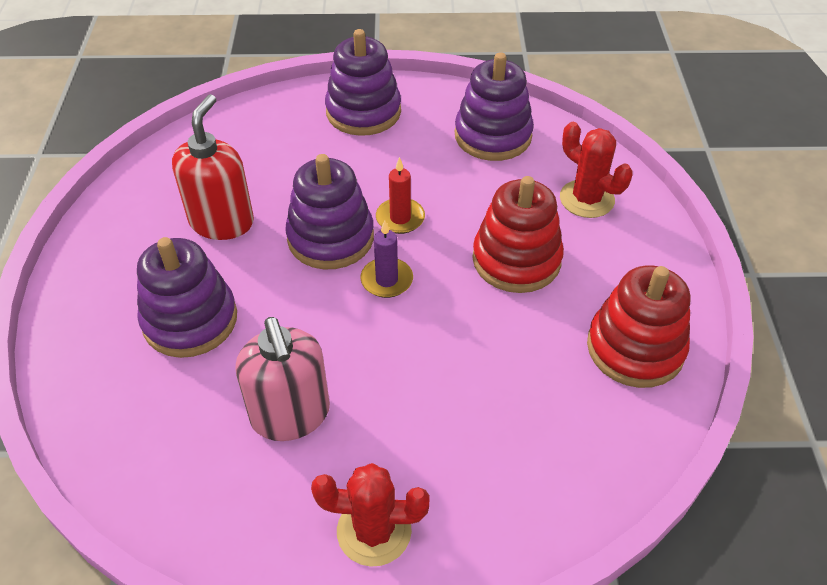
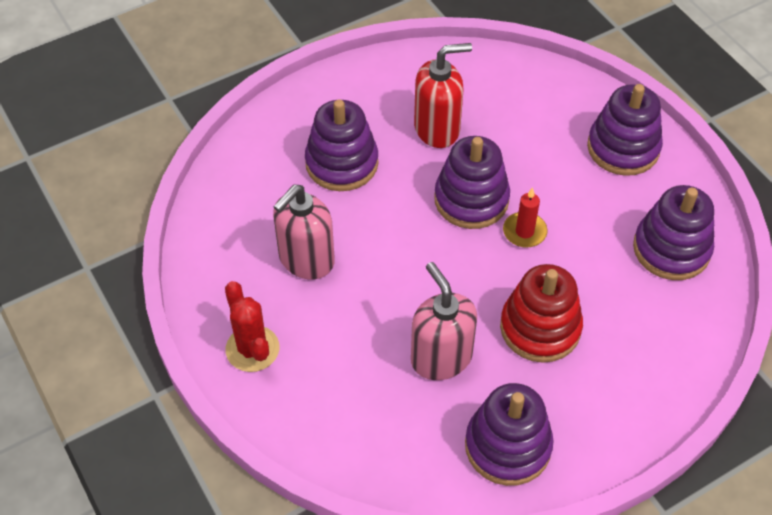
camera: 60 degrees right, 5 degrees up
(387, 280) = (457, 254): purple candle -> none
(501, 352) = (441, 357): none -> pink soap dispenser
(587, 199) = (649, 349): red cactus -> none
(635, 348) = (507, 446): red stacking toy -> purple stacking toy

